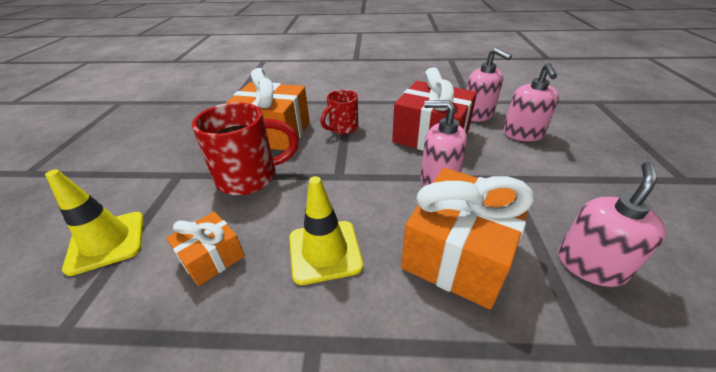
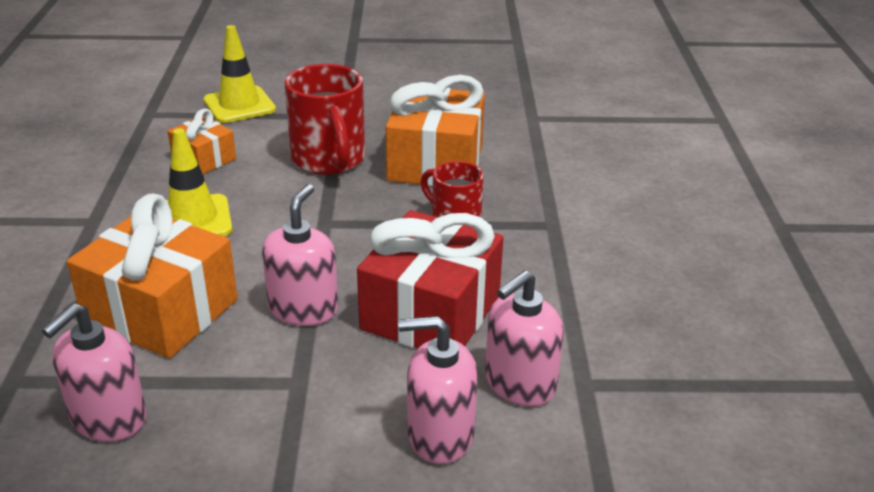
camera: 85 degrees right, 5 degrees down
(590, 265) = (108, 418): pink soap dispenser -> pink soap dispenser turned 90 degrees clockwise

